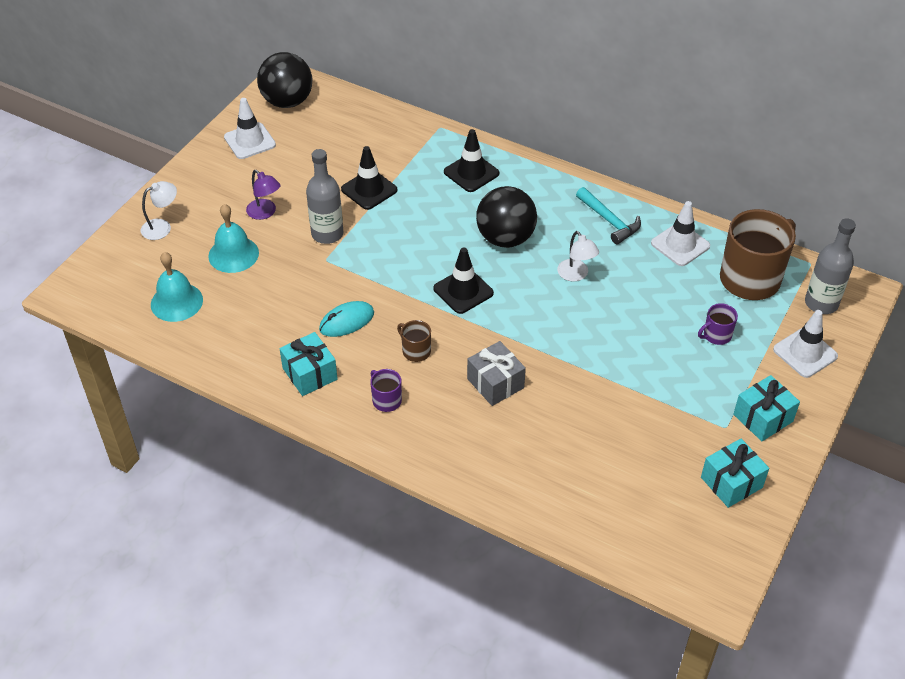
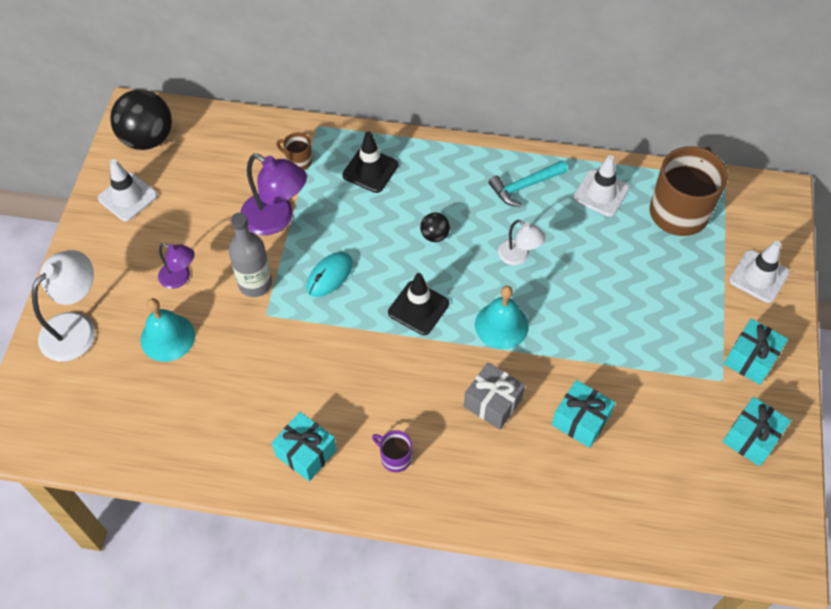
camera: 20 degrees left, 10 degrees up
(162, 227) = (76, 328): white lamp -> white lamp, size x1.72
(176, 302) = (131, 413): turquoise bell -> turquoise bell (501, 325)
(346, 321) = (317, 379): turquoise mouse -> turquoise mouse (329, 276)
(369, 190) = (276, 219): black traffic cone -> purple lamp
(415, 351) = (400, 391): brown mug -> brown mug (298, 161)
(505, 238) = (434, 235): black ball -> black ball, size x0.48
(571, 420) = (580, 420): none -> turquoise gift
(609, 221) = (525, 186): turquoise hammer -> turquoise hammer turned 120 degrees clockwise
(716, 335) = (673, 283): purple mug -> none
(821, 303) = (751, 218): grey bottle -> none

